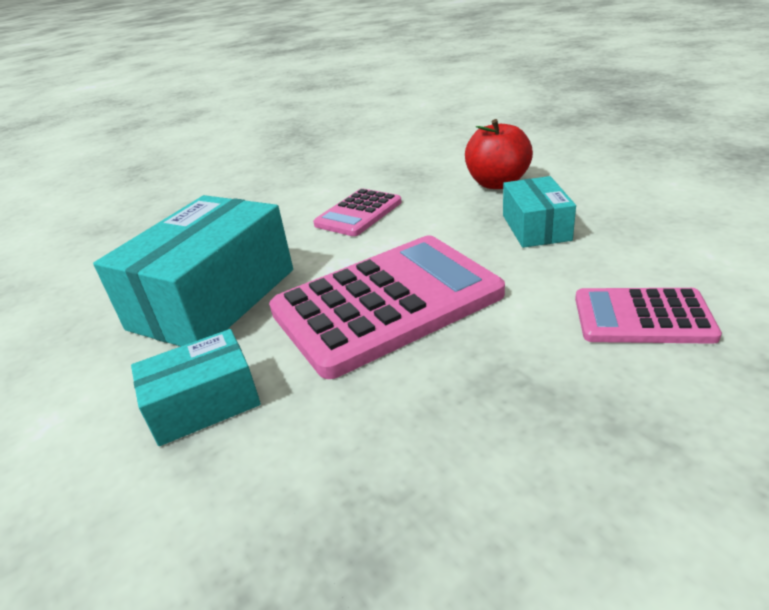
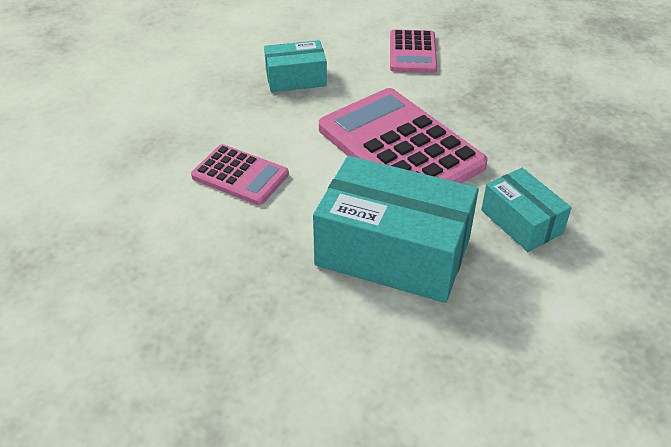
camera: 100 degrees left, 10 degrees up
(497, 183) = (203, 92): red apple -> none

